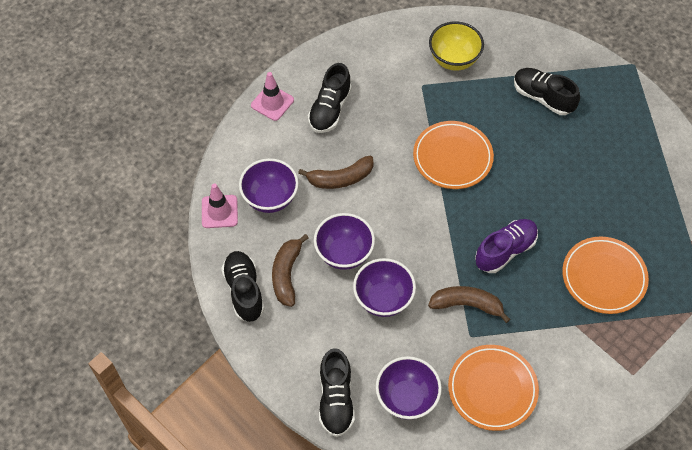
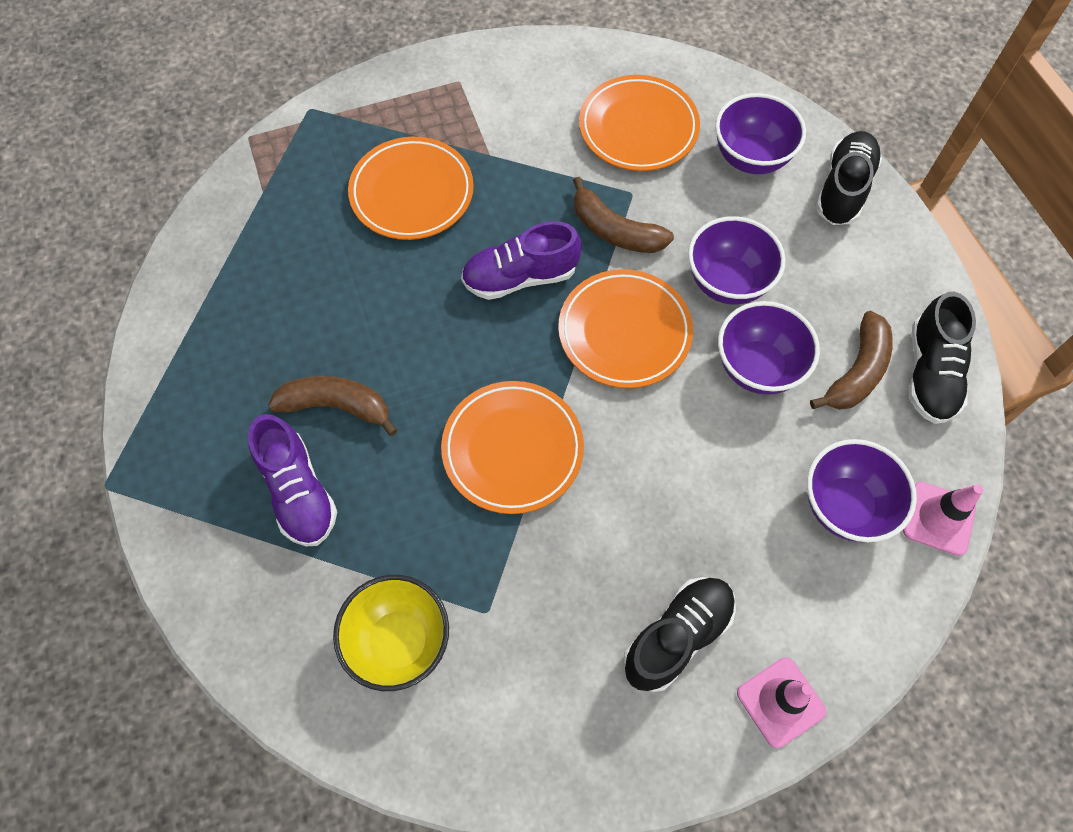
camera: 155 degrees left, 5 degrees up
(340, 178) = (713, 491): brown banana -> brown banana (336, 406)
(428, 243) = (624, 332): none -> orange plate
(543, 97) = (298, 492): black shoe -> purple shoe

